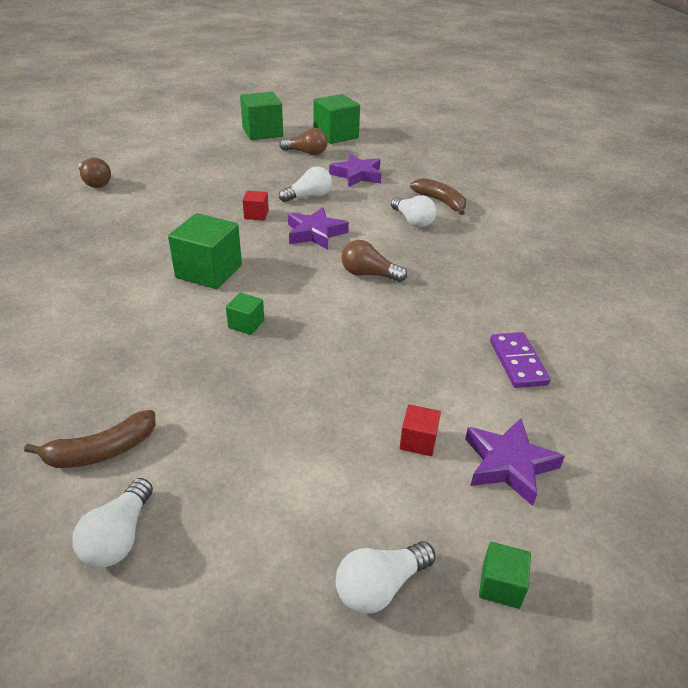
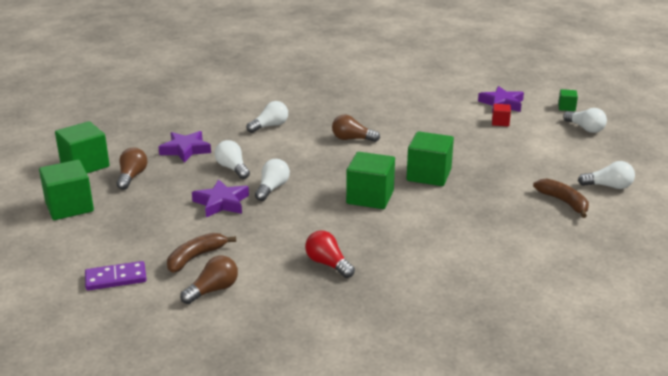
camera: 95 degrees left, 10 degrees down
(92, 234) = (328, 264): none -> red light bulb
(246, 324) = (429, 175): green cube -> green cube, size x2.02
(256, 215) = (272, 188): red cube -> white light bulb
(315, 233) = (298, 161): purple star -> purple star (221, 203)
(368, 274) = (352, 139): brown light bulb -> brown light bulb turned 90 degrees clockwise
(440, 202) = (235, 116): brown banana -> brown banana (196, 257)
(517, 362) = (426, 99): purple domino -> purple domino (116, 278)

